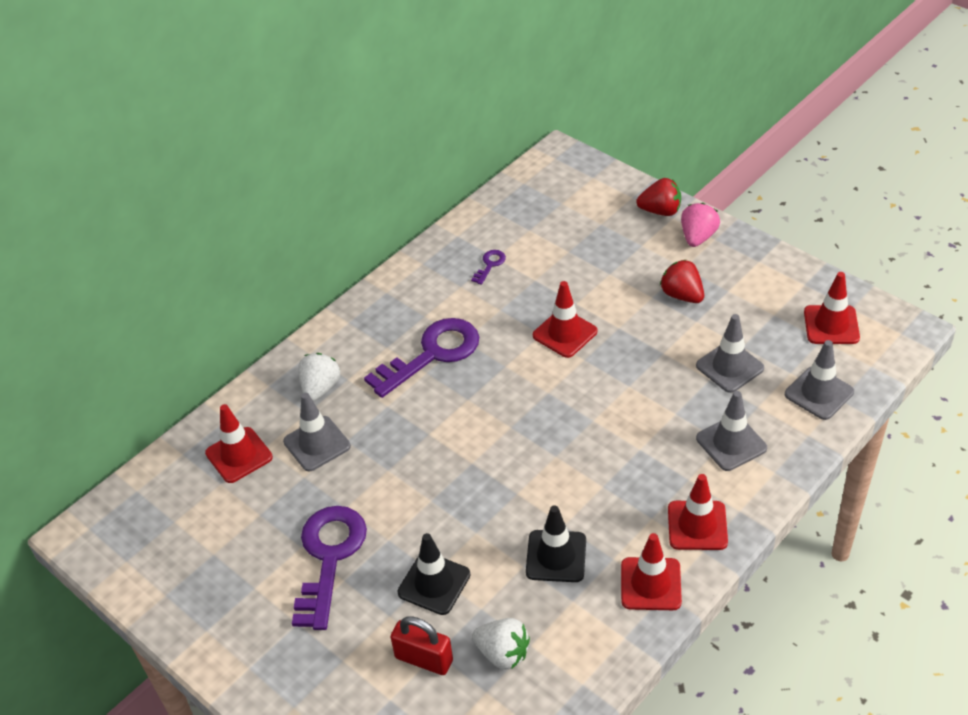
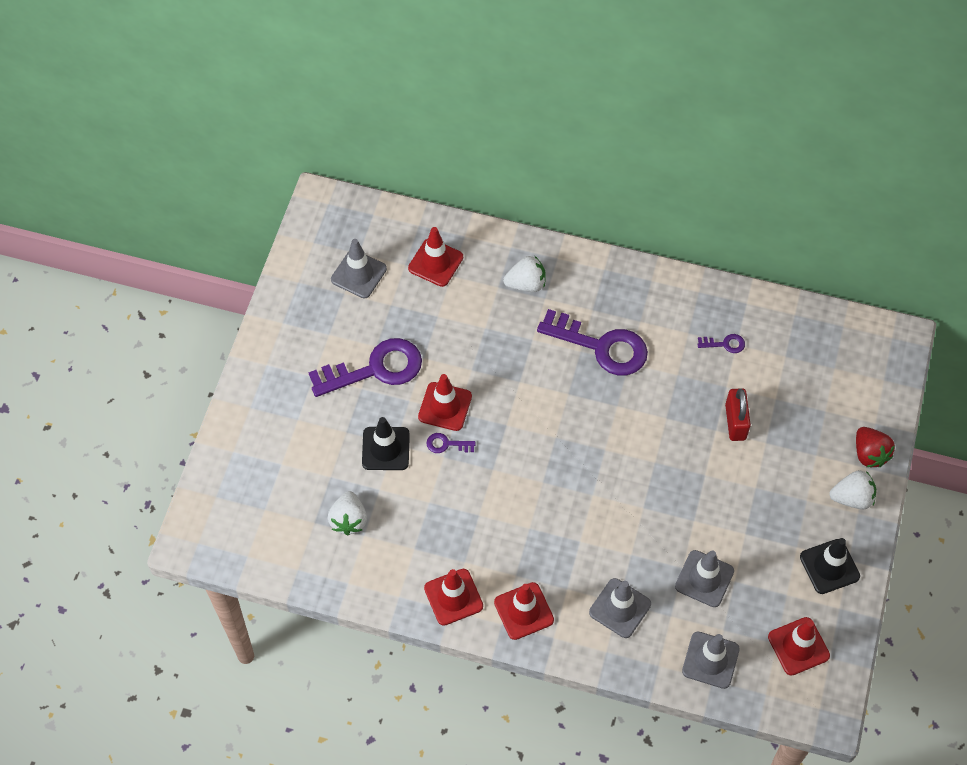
camera: 60 degrees right, 15 degrees up
(317, 444) = (471, 309): grey traffic cone -> grey traffic cone (358, 274)
(424, 659) = (321, 470): red padlock -> red padlock (735, 422)
(463, 524) = (446, 444): none -> purple key
(556, 556) = (447, 521): black traffic cone -> black traffic cone (829, 566)
(565, 333) = (676, 435): red traffic cone -> red traffic cone (445, 406)
(682, 295) = (770, 511): red strawberry -> none
(698, 237) = (852, 498): pink strawberry -> white strawberry

